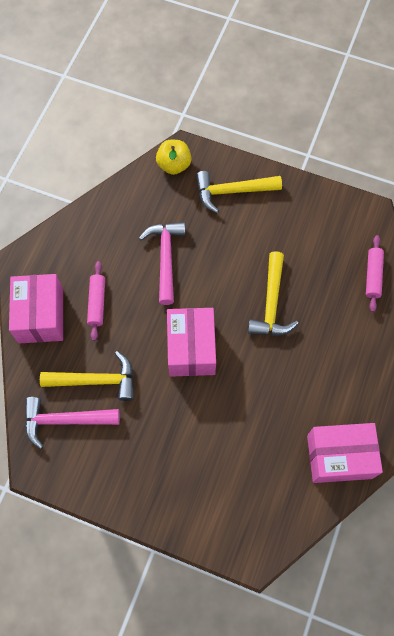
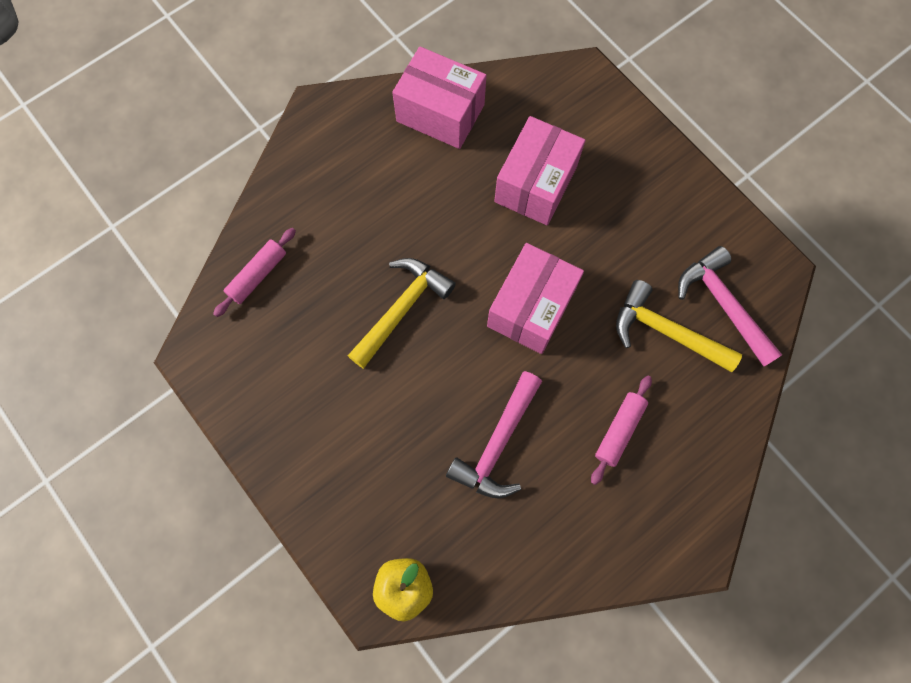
camera: 150 degrees left, 5 degrees up
(41, 316) = (701, 453): pink box -> pink box (535, 184)
(65, 420) = (723, 305): pink hammer -> pink hammer turned 150 degrees counterclockwise
(232, 191) = (350, 493): yellow hammer -> none

